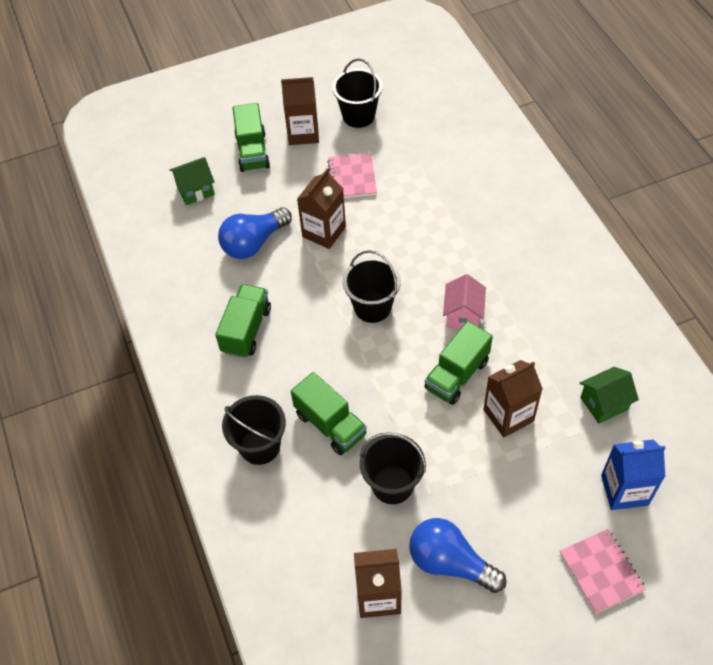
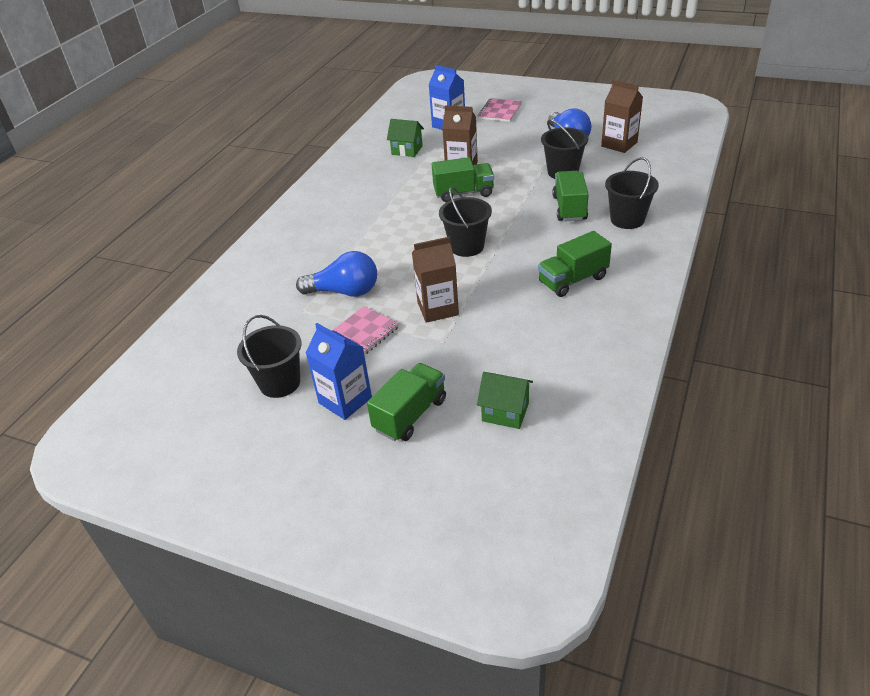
camera: 135 degrees left, 15 degrees down
(253, 243) = (502, 333): blue light bulb -> blue light bulb (345, 291)
(303, 133) = (345, 400): brown carton -> blue carton
(463, 314) = (417, 215): pink house -> none

